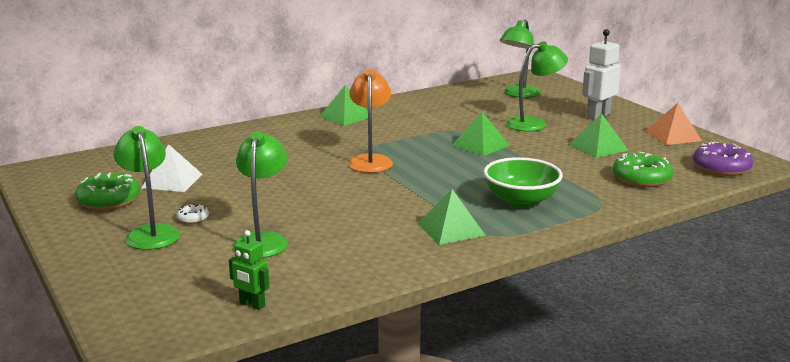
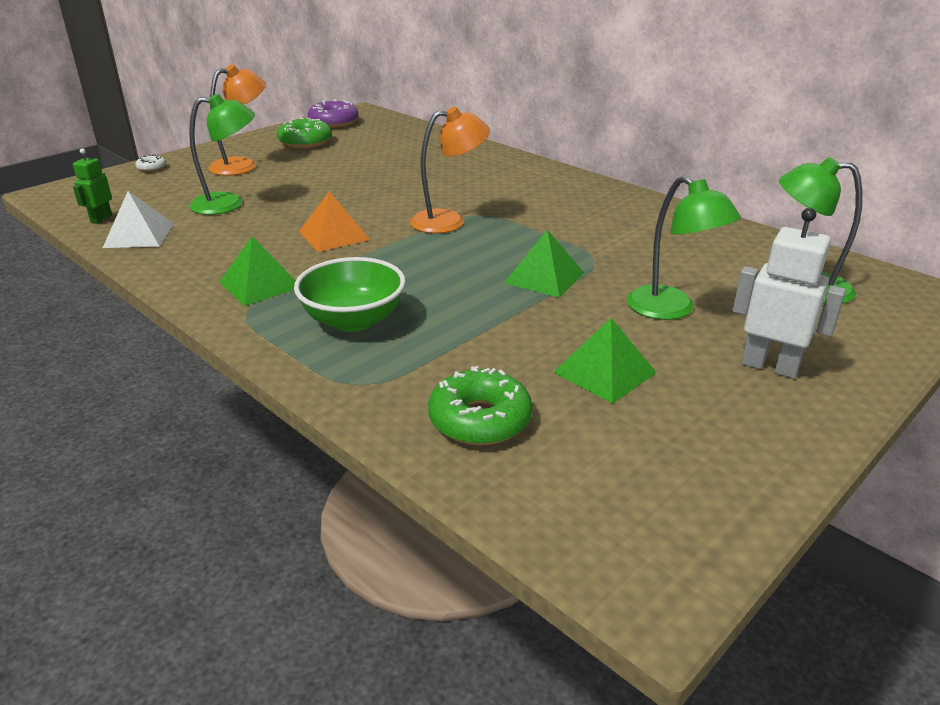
camera: 75 degrees right, 10 degrees up
(151, 232) = (242, 165): green lamp -> orange lamp
(172, 181) = (355, 153): white pyramid -> white pyramid (139, 235)
(193, 218) = (273, 173): white donut -> white donut (151, 168)
(345, 116) = (585, 191): green pyramid -> none
(673, 136) = (734, 457): orange pyramid -> orange pyramid (333, 235)
(721, 168) = (586, 522): purple donut -> purple donut (333, 122)

